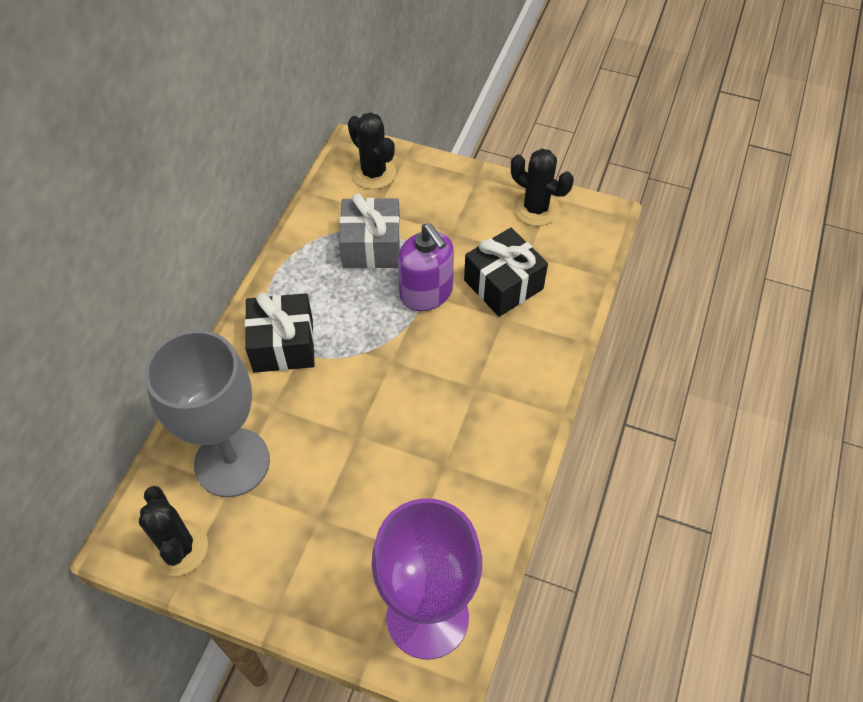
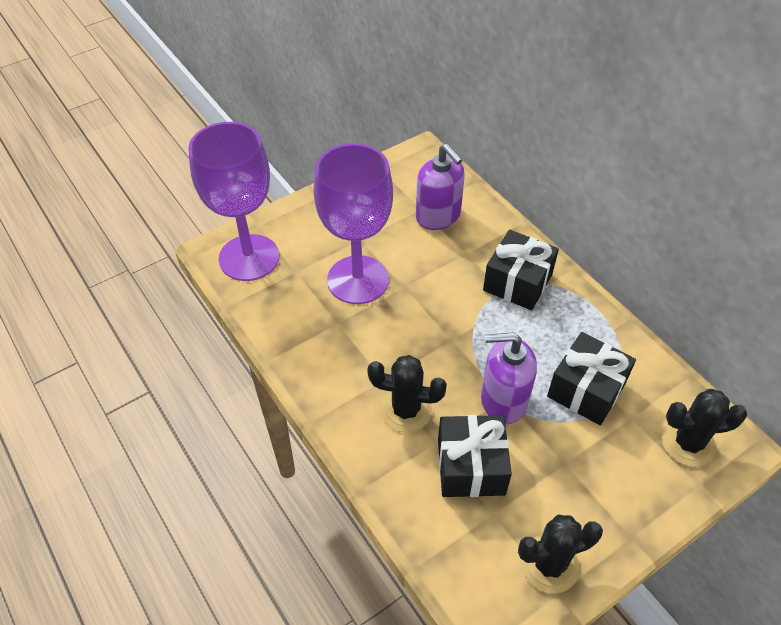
camera: 125 degrees right, 5 degrees down
(178, 548) = (399, 172): black cactus -> black cactus (406, 410)
(232, 462) = (438, 216): grey goblet -> purple soap dispenser
(371, 246) = (586, 390): grey gift -> black gift
(378, 482) = (358, 280): none -> purple goblet

